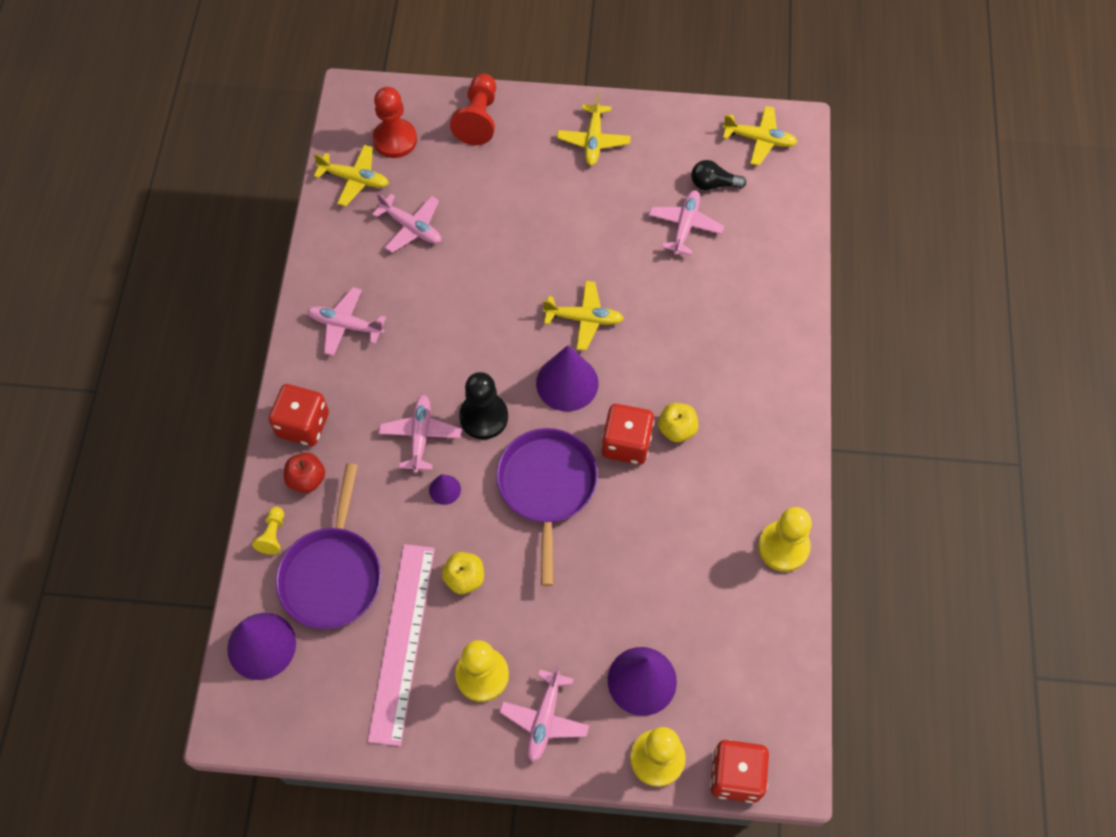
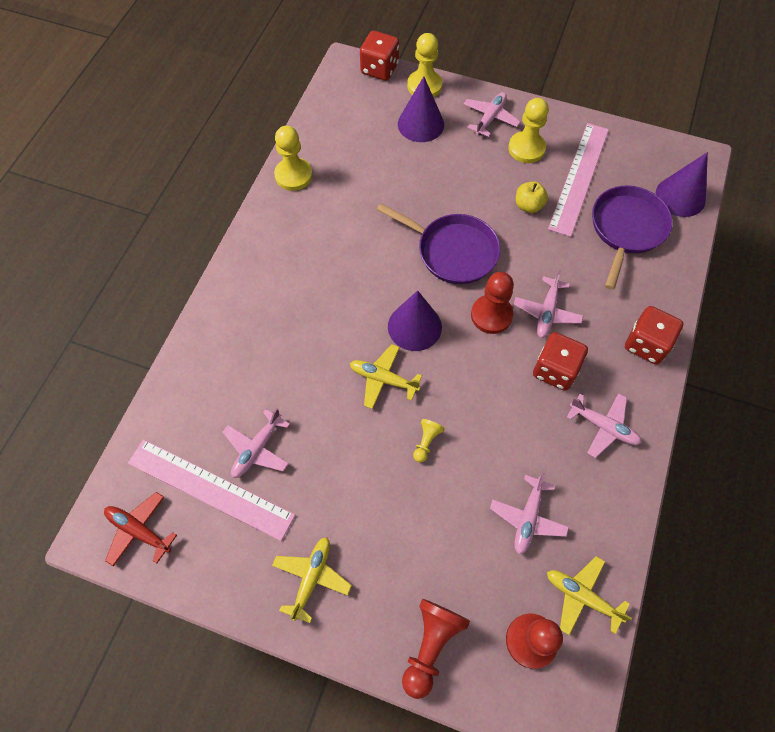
camera: 165 degrees left, 0 degrees up
(273, 535) = (672, 265): yellow pawn -> yellow pawn (426, 442)
(307, 479) = (644, 300): red apple -> none
(411, 227) = (527, 518): pink plane -> pink plane turned 120 degrees counterclockwise
(445, 489) = (533, 267): purple cone -> none
(484, 417) = (491, 315): black pawn -> red pawn
(547, 487) = (452, 251): purple pan -> purple pan turned 75 degrees counterclockwise
(626, 443) = (381, 268): red dice -> red dice (555, 370)
(676, 429) = (338, 270): yellow apple -> none
(713, 184) = (210, 489): black light bulb -> pink ruler
(759, 139) = (139, 530): yellow plane -> red plane

